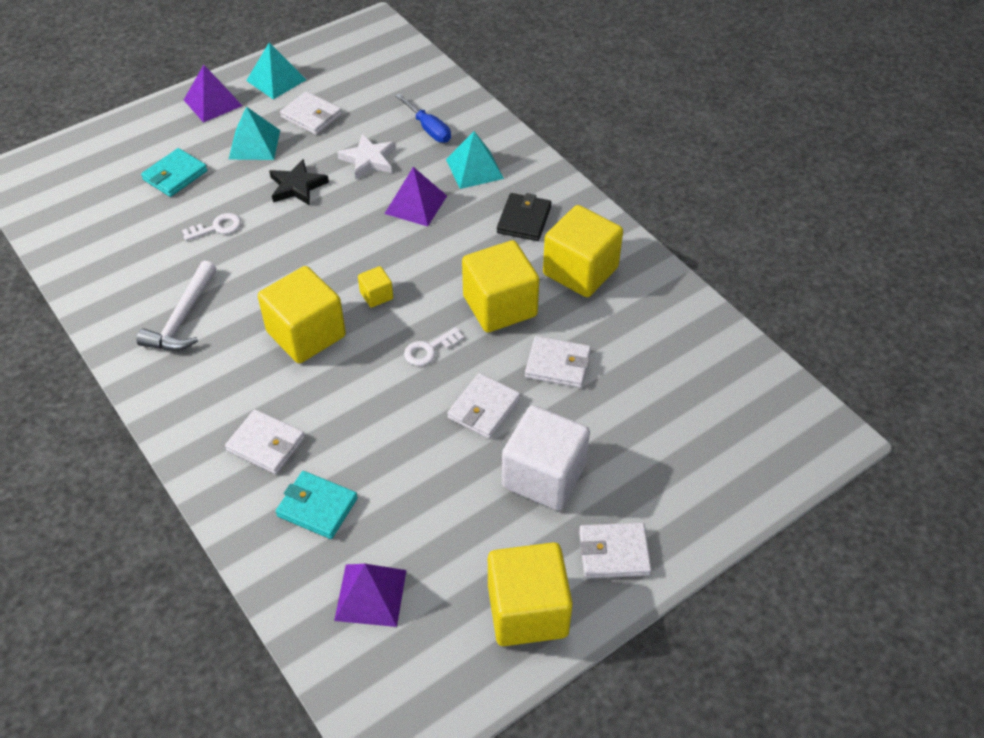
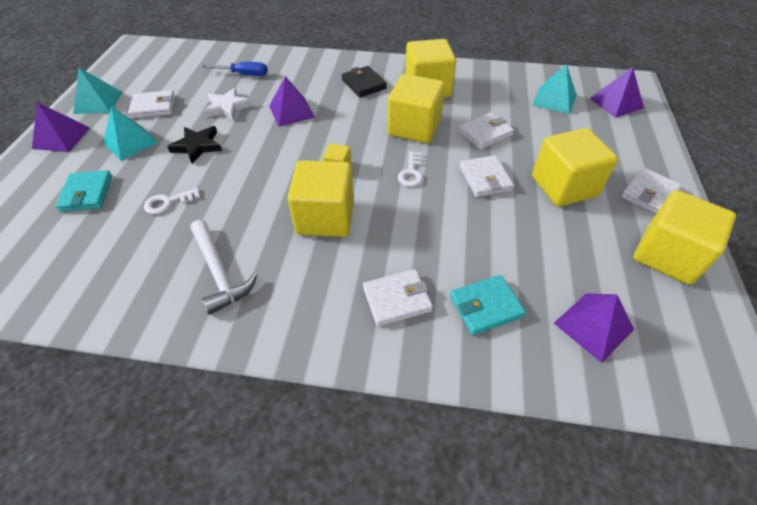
camera: 45 degrees left, 0 degrees up
(217, 227) = (168, 202): white key -> white key turned 135 degrees counterclockwise
(474, 169) = (300, 78): turquoise pyramid -> turquoise pyramid (554, 100)
(544, 476) = (564, 186): white cube -> yellow cube
(762, 443) = (616, 103): none -> purple pyramid

